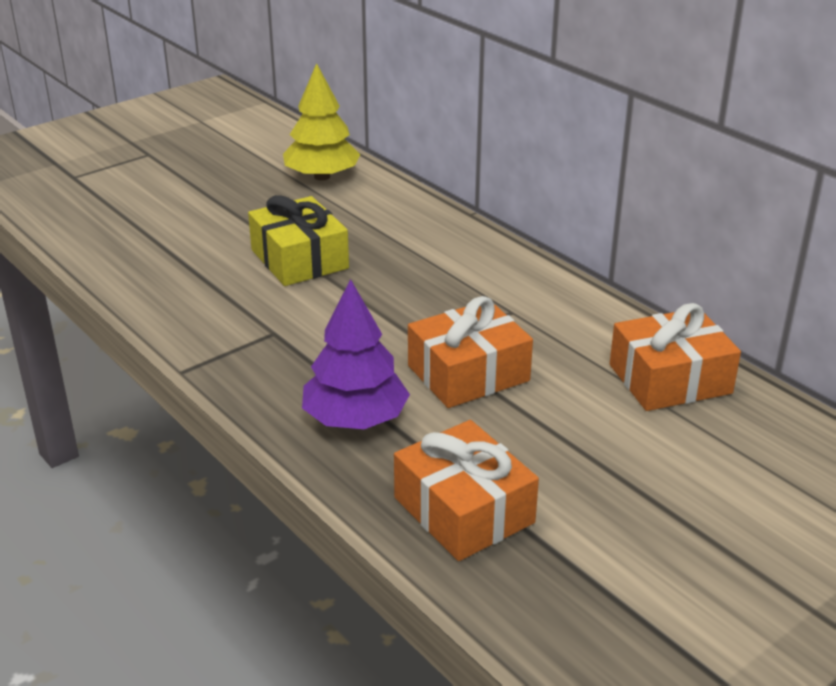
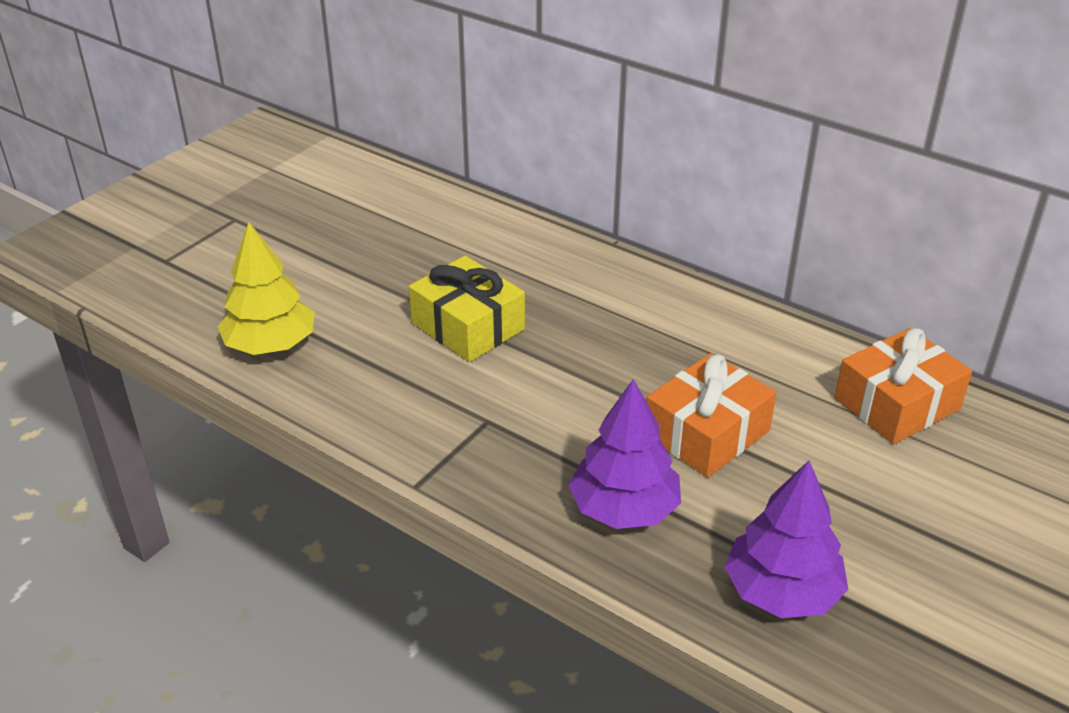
camera: 15 degrees left, 5 degrees up
(322, 177) = (439, 221): yellow tree -> yellow tree (270, 345)
(463, 510) = (781, 592): orange gift -> purple tree

